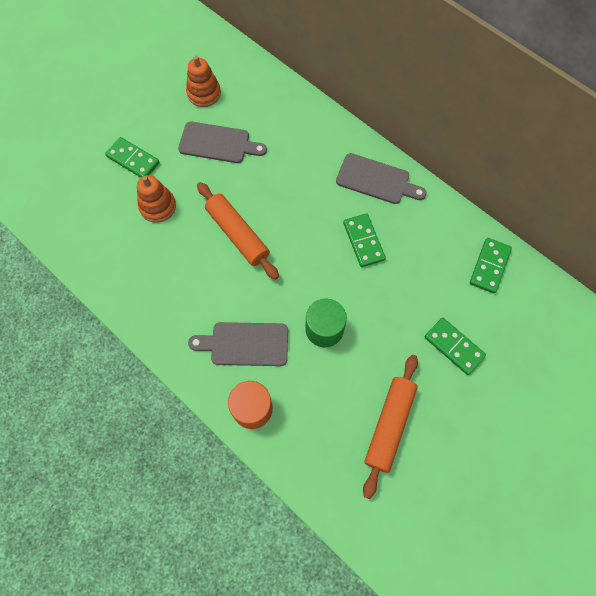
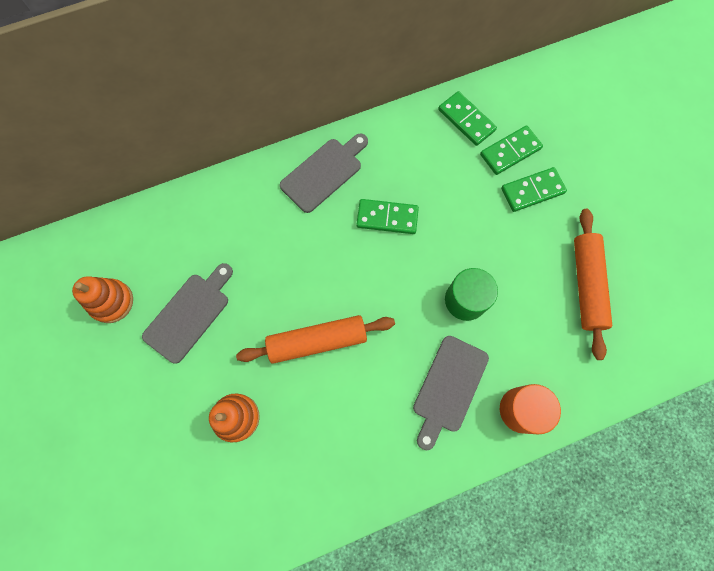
camera: 65 degrees left, 5 degrees up
(133, 160) = (156, 423): green domino -> green domino (510, 152)
(389, 425) = (586, 285): orange rolling pin -> orange rolling pin turned 45 degrees clockwise

